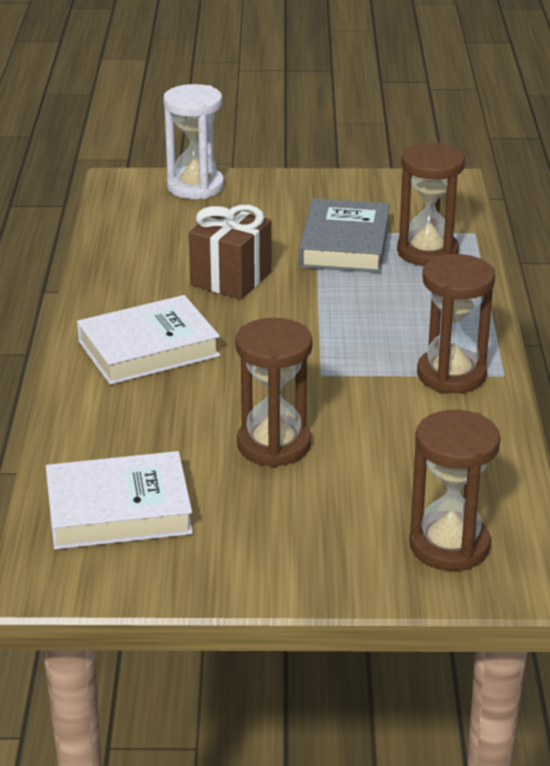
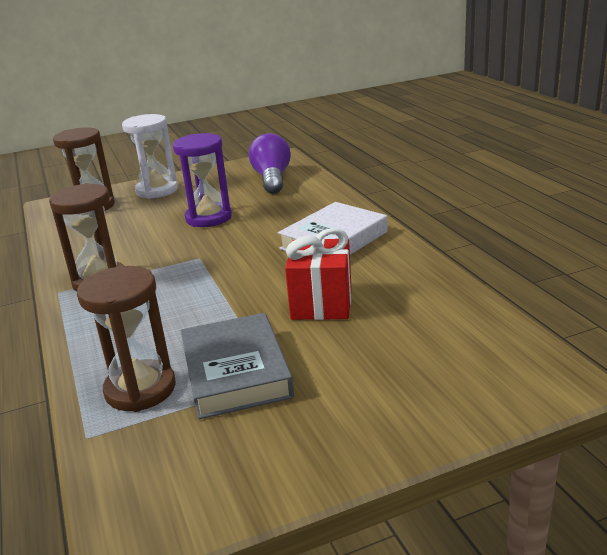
camera: 160 degrees right, 5 degrees down
(118, 510) = (272, 179): white book -> purple light bulb
(195, 187) = (470, 401): white hourglass -> white hourglass (157, 190)
(231, 278) = (321, 304): brown gift -> red gift
(273, 445) = (208, 218): brown hourglass -> purple hourglass

